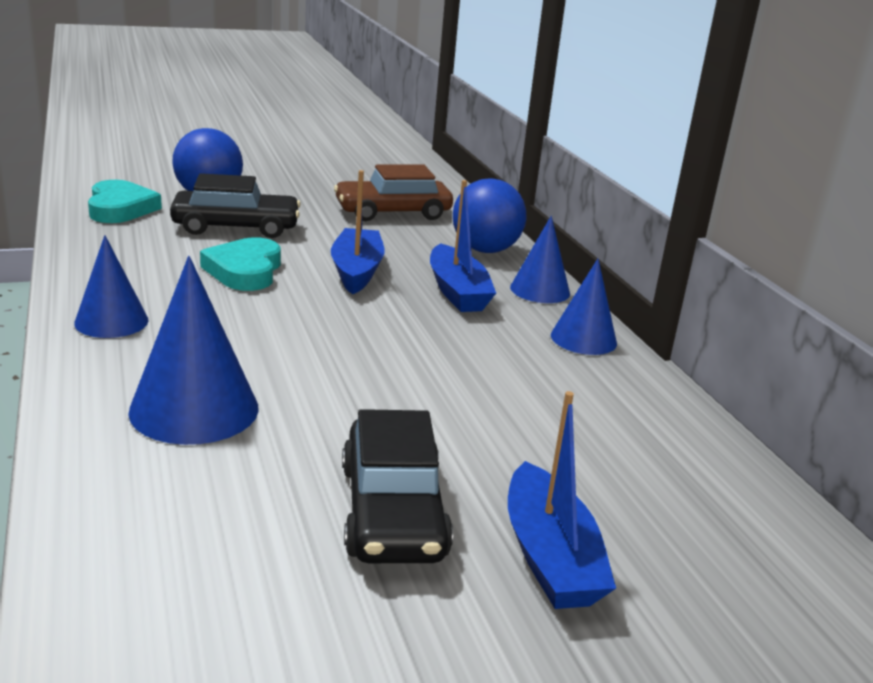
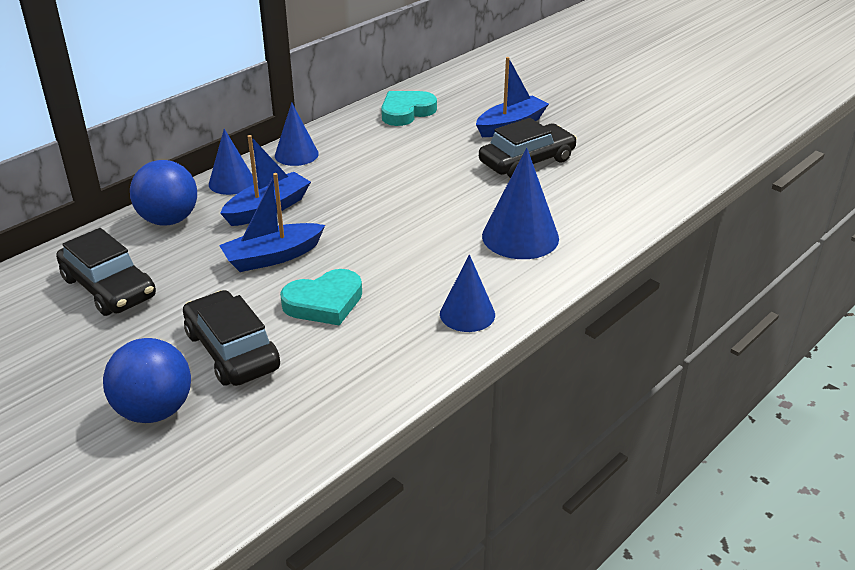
camera: 115 degrees left, 10 degrees up
(120, 208) = (248, 444): turquoise heart -> turquoise heart (406, 112)
(393, 212) = (108, 287): brown car -> black car

